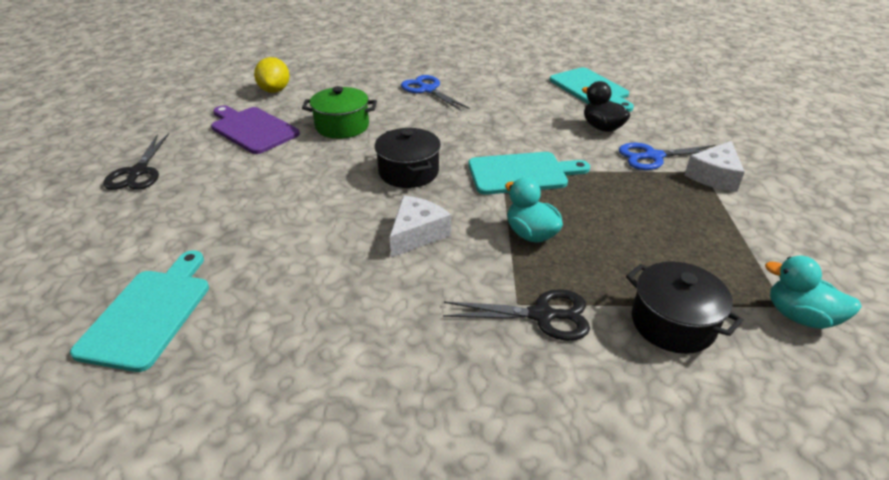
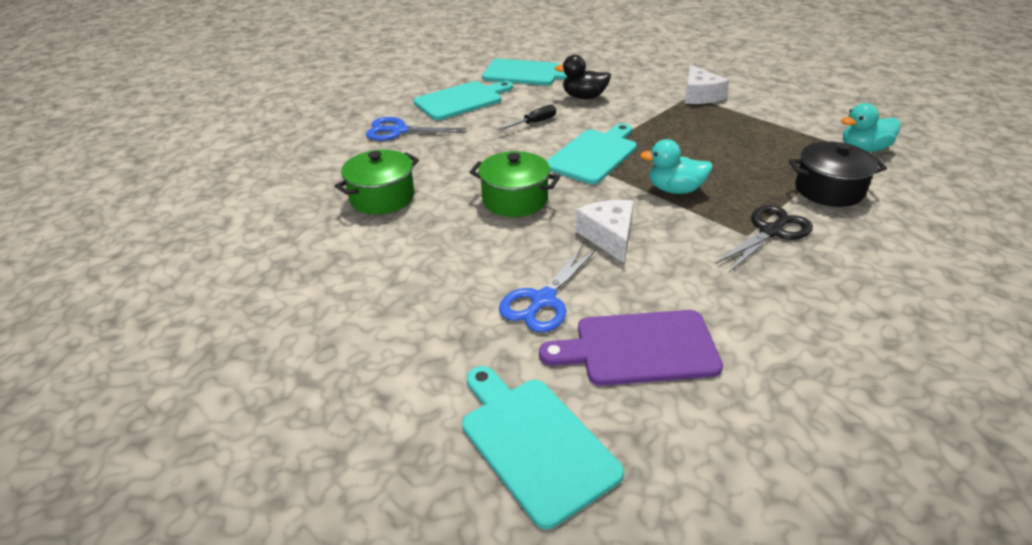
camera: 45 degrees left, 0 degrees up
(138, 172) = (243, 359): black scissors -> none
(252, 129) = (292, 248): purple cutting board -> purple cutting board (639, 348)
(275, 90) = (238, 203): yellow lemon -> none
(408, 172) = (515, 200): black pot -> green pot
(505, 88) = (461, 100): none -> turquoise cutting board
(524, 128) = (534, 123): none -> black screwdriver
(653, 156) = (648, 101): blue scissors -> blue scissors (543, 300)

